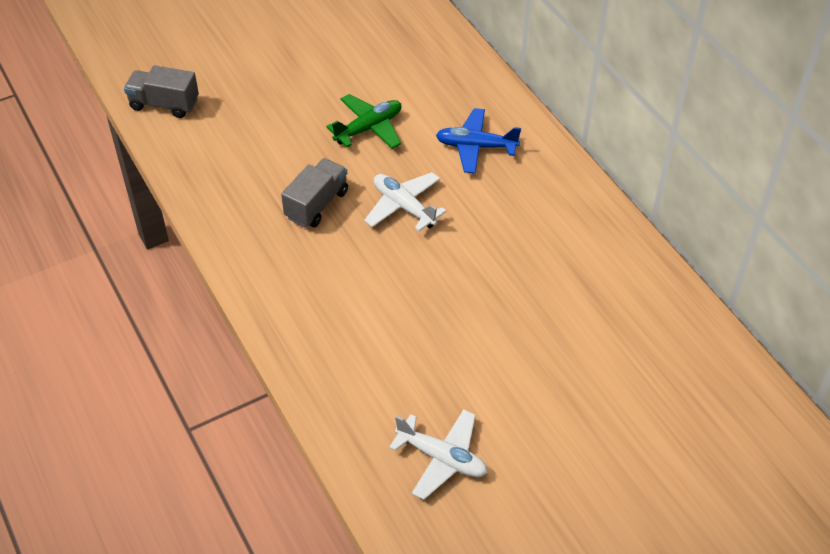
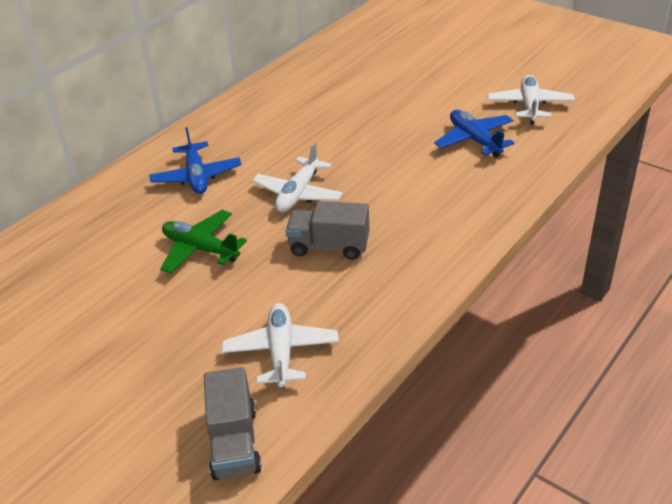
camera: 110 degrees left, 10 degrees down
(223, 145) = (281, 351): none -> white plane
(406, 373) = (474, 140): none -> blue plane

